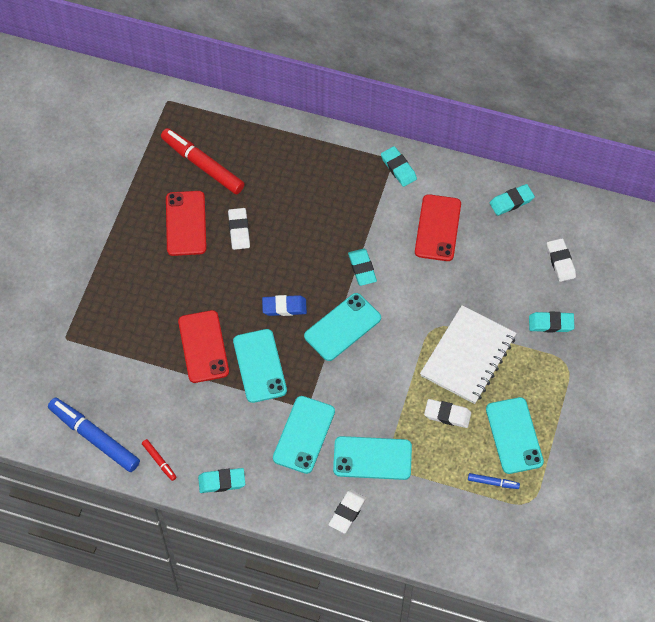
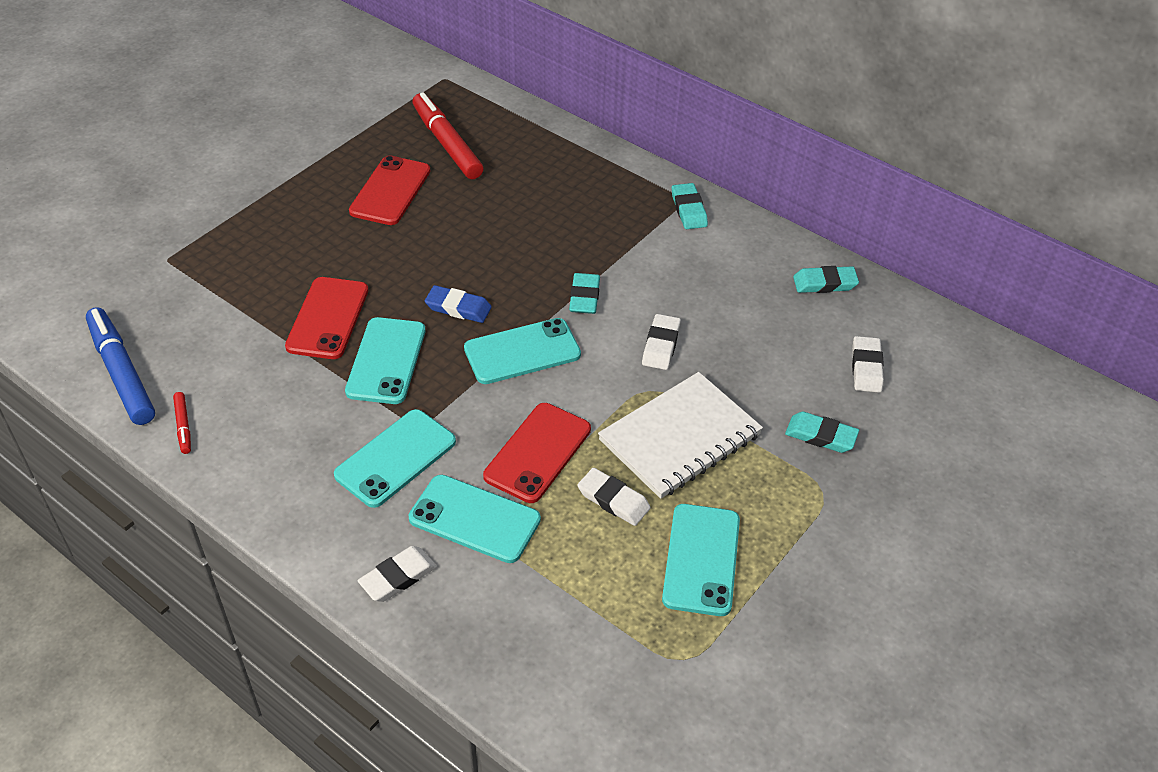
camera: 20 degrees right, 15 degrees down
(222, 482) = (248, 478): turquoise eraser -> none
(239, 230) = (450, 215): white eraser -> white eraser (661, 345)
(437, 228) = (709, 283): red phone -> red phone (537, 452)
(493, 482) = (638, 612): blue marker -> none

